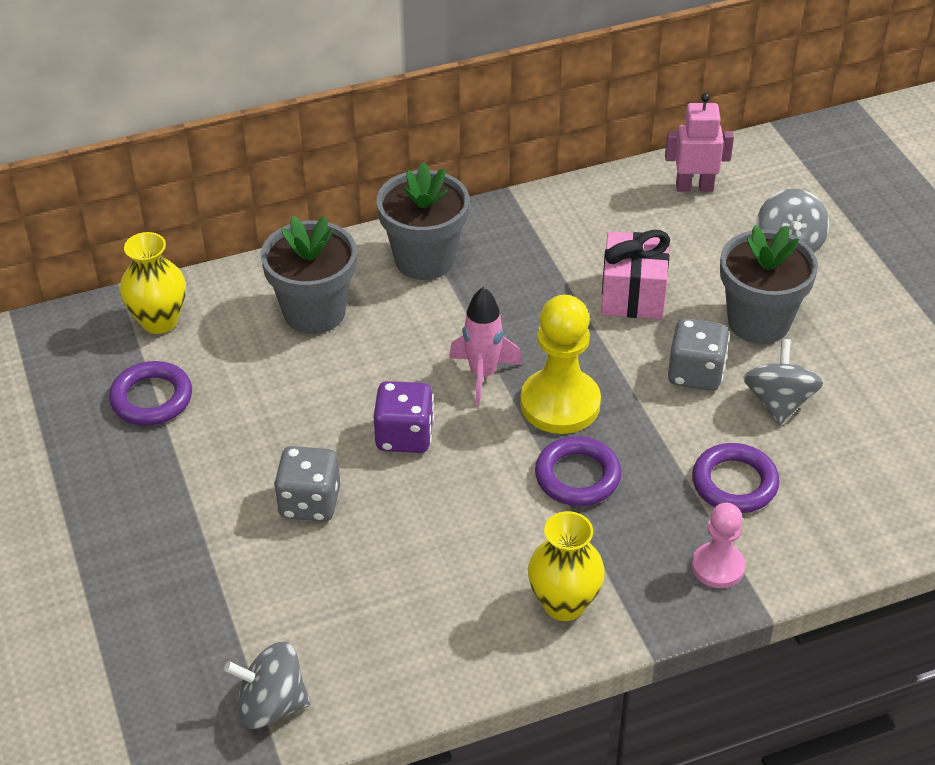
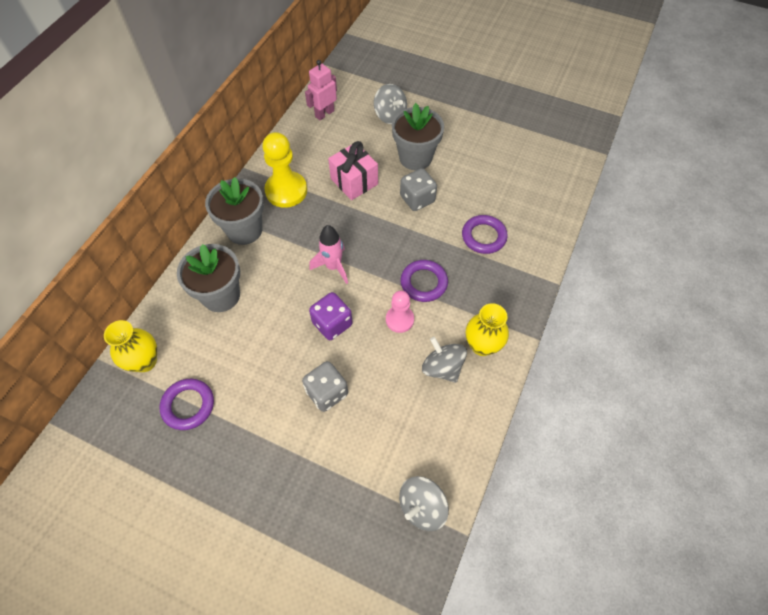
camera: 45 degrees left, 15 degrees up
(560, 404) = (380, 255): yellow pawn -> yellow pawn (286, 191)
(718, 567) = (517, 278): pink pawn -> pink pawn (399, 320)
(778, 402) = (461, 188): grey spinning top -> grey spinning top (442, 367)

